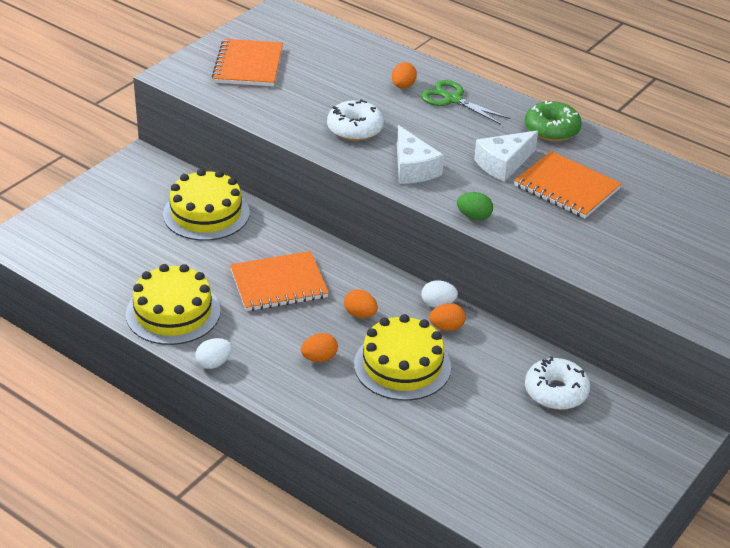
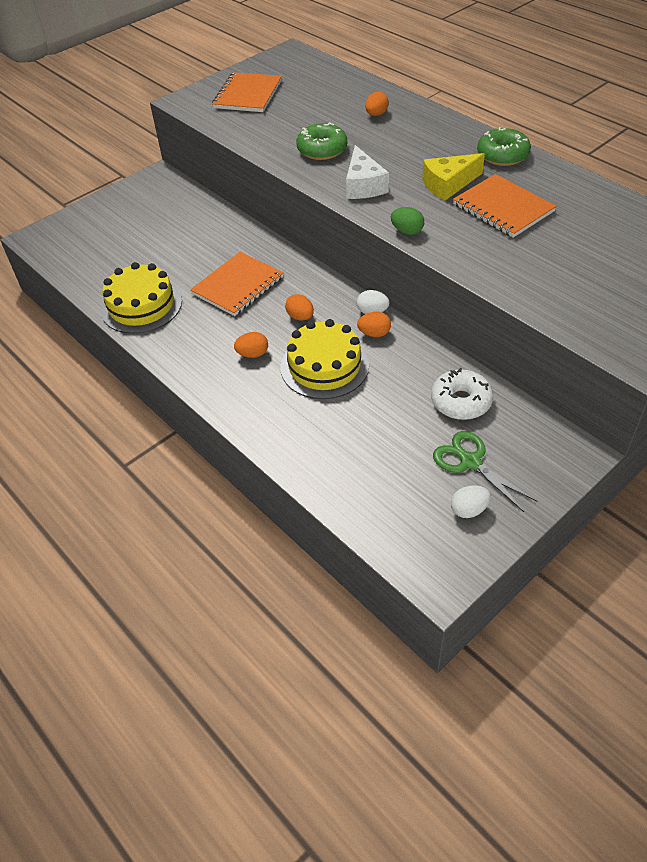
camera: 15 degrees right, 10 degrees up
(206, 213) = (196, 222): yellow cake -> none
(214, 363) = (161, 352): white egg -> white egg (469, 510)
(279, 284) = (238, 286): orange notebook -> orange notebook turned 45 degrees counterclockwise
(355, 129) = (322, 150): white donut -> green donut
(452, 99) = (417, 127): green scissors -> green scissors (470, 462)
(503, 164) = (448, 184): white cheese -> yellow cheese

